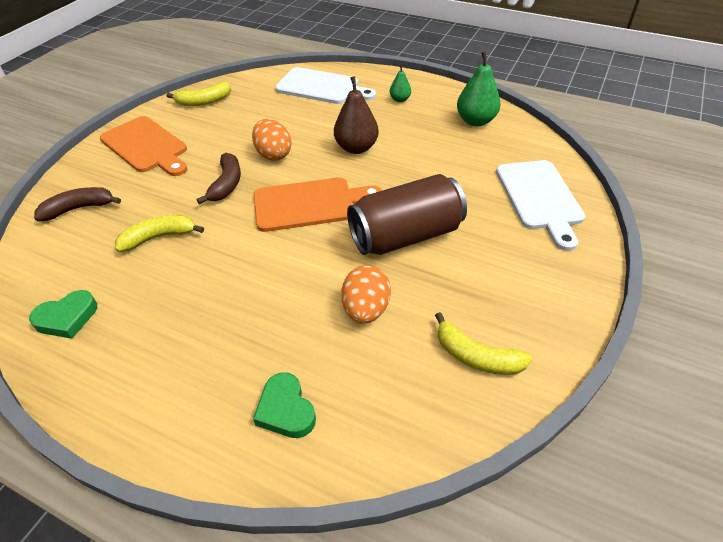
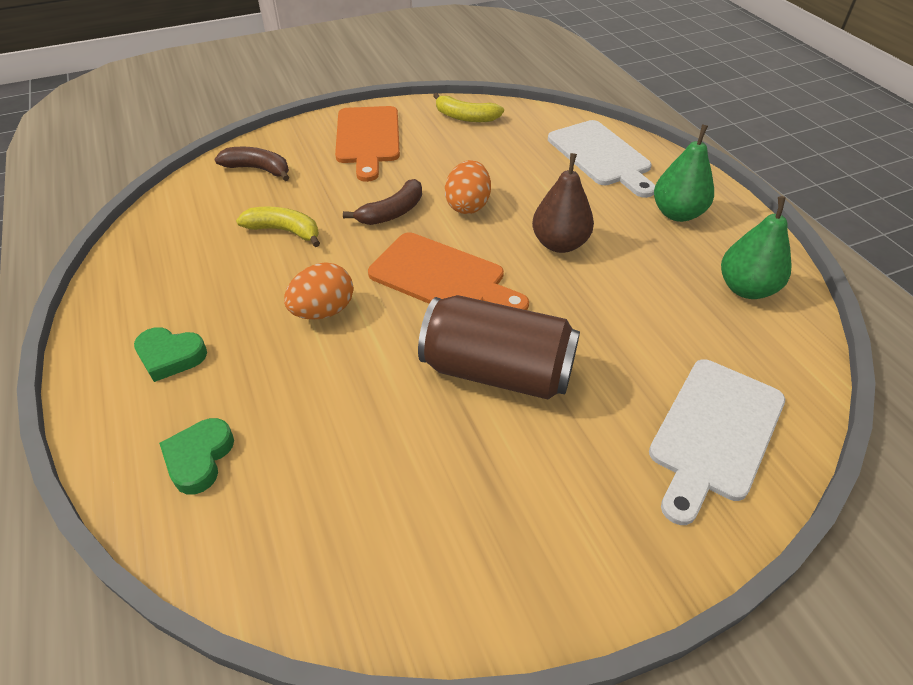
camera: 40 degrees right, 0 degrees up
(67, 318) = (152, 259): green heart -> green heart (170, 356)
(366, 309) = (368, 419): orange egg -> orange egg (323, 311)
(400, 99) = (677, 213): green pear -> green pear, size x1.83
(476, 356) = (413, 552): yellow banana -> none

